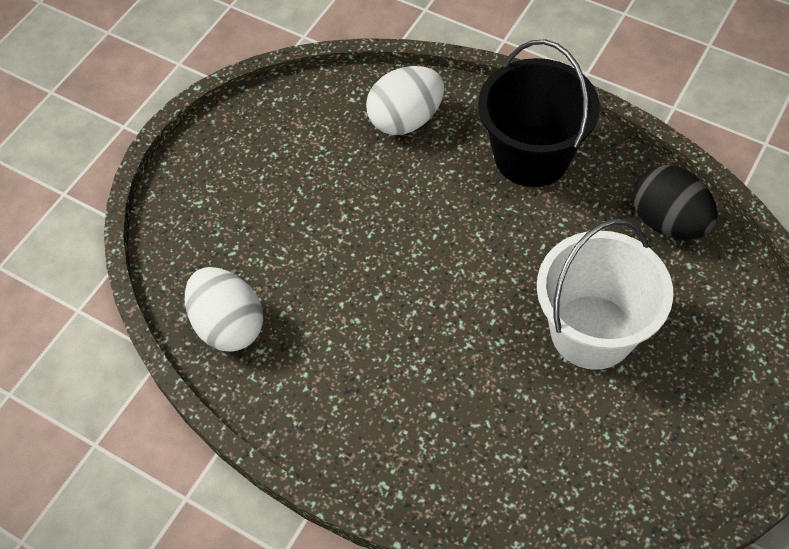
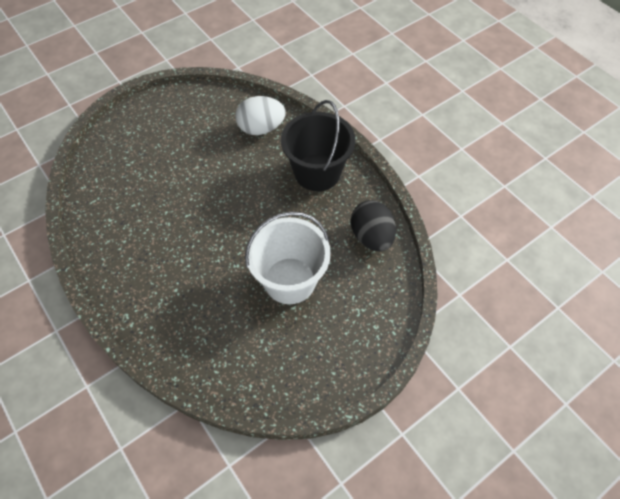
camera: 20 degrees right, 0 degrees up
(228, 325) = (102, 200): white egg -> none

